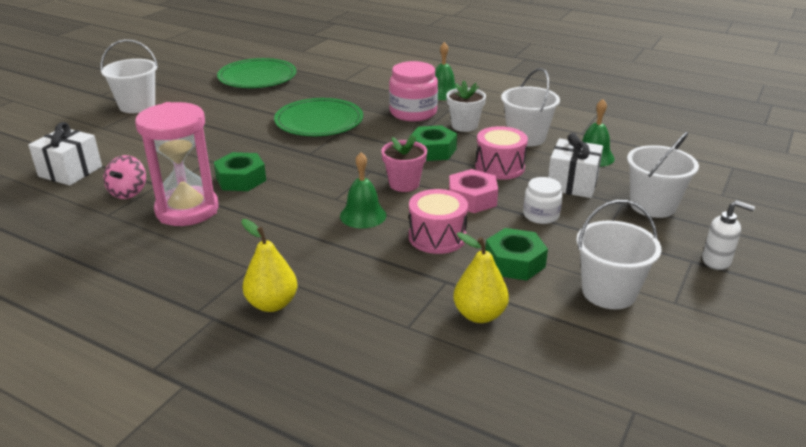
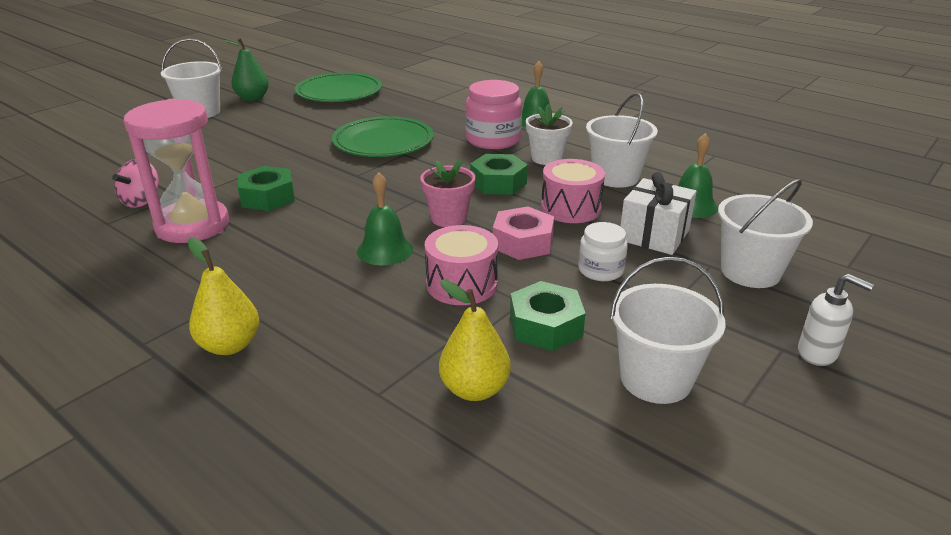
camera: 10 degrees right, 0 degrees up
(70, 171) = (95, 174): white gift -> none
(179, 89) = (252, 98): none -> green pear

